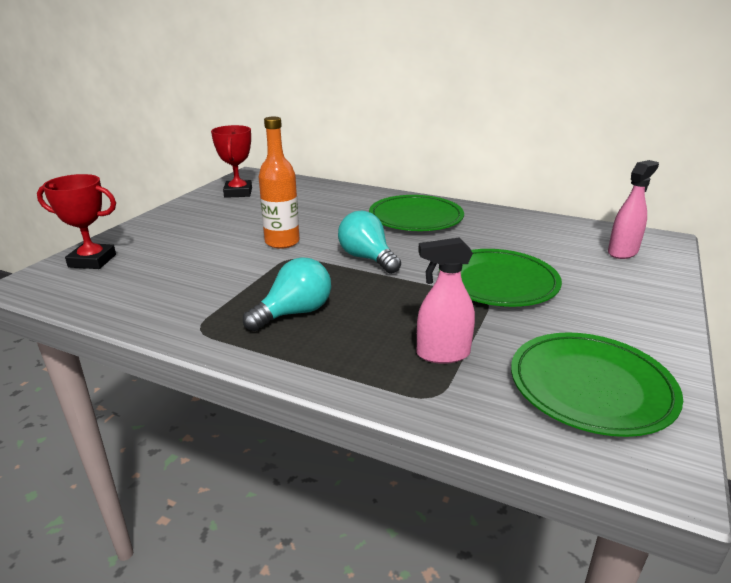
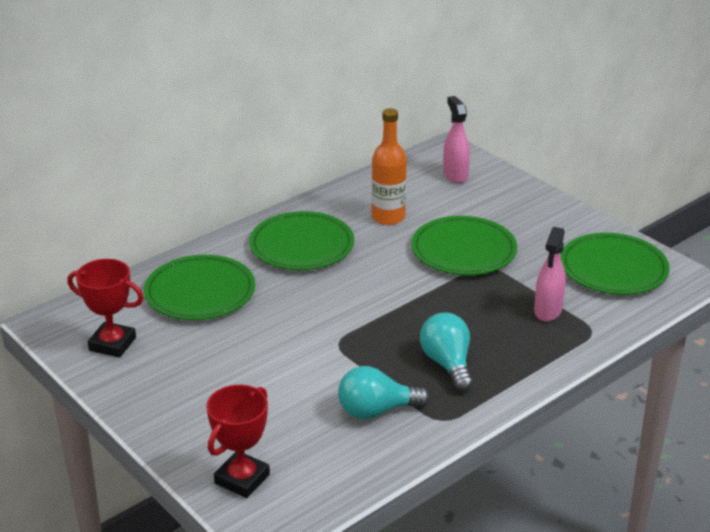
camera: 65 degrees left, 5 degrees up
(282, 242) = (295, 341): orange bottle -> orange bottle (388, 217)
(318, 201) = (200, 292): none -> green plate
(367, 258) = (372, 300): turquoise light bulb -> turquoise light bulb (376, 411)

